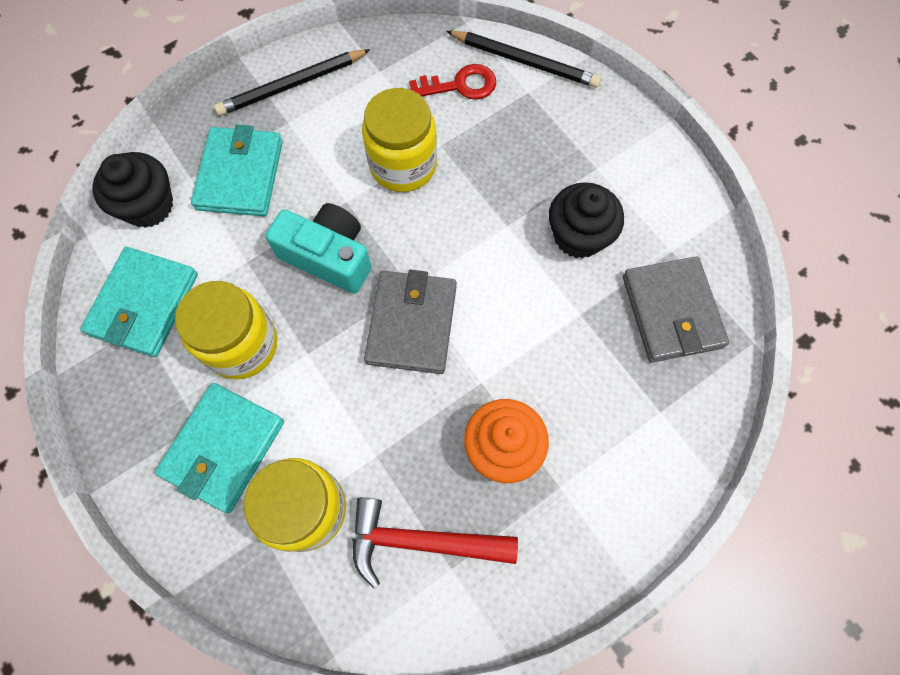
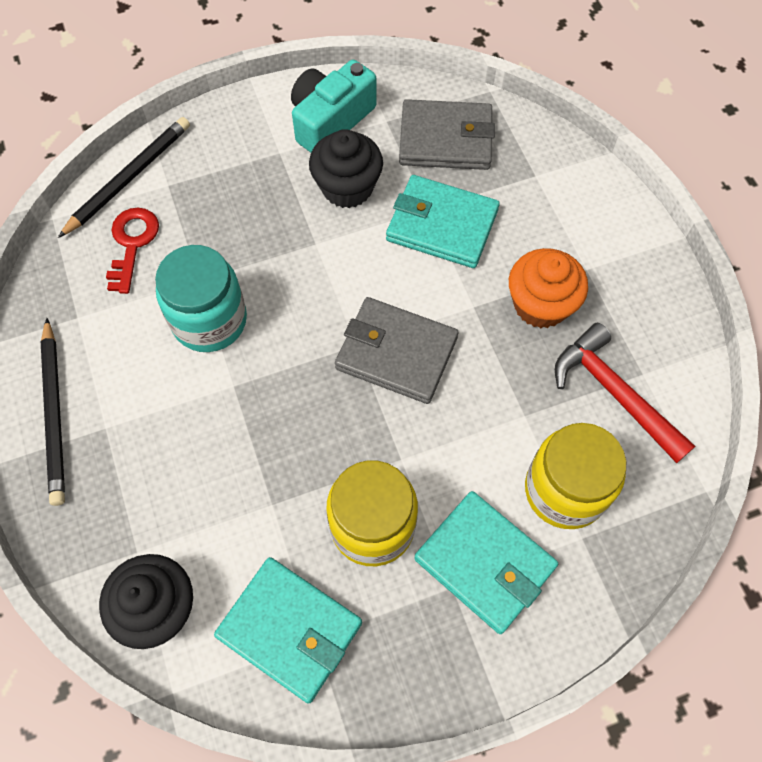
camera: 75 degrees left, 5 degrees down
(240, 175) = (156, 493): turquoise wallet -> turquoise wallet (442, 225)
(328, 256) = (294, 417): turquoise camera -> turquoise camera (330, 120)
(403, 165) = (209, 320): yellow jar -> turquoise jar
(421, 541) = (614, 393): red hammer -> red hammer turned 120 degrees clockwise

